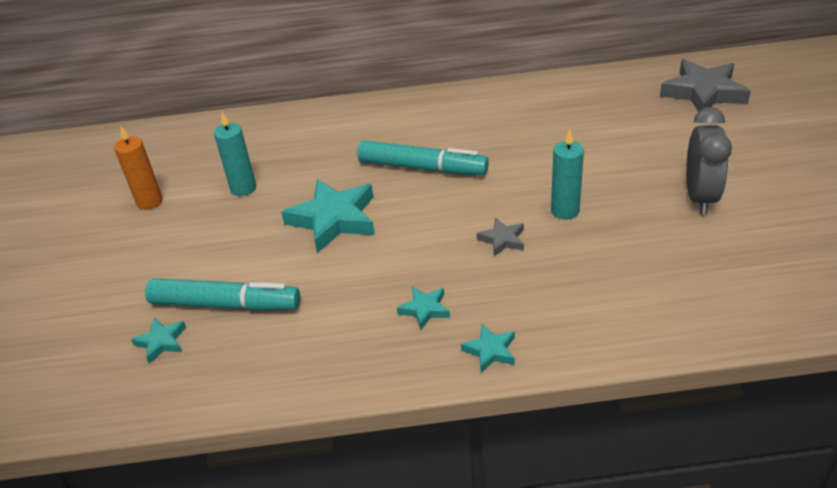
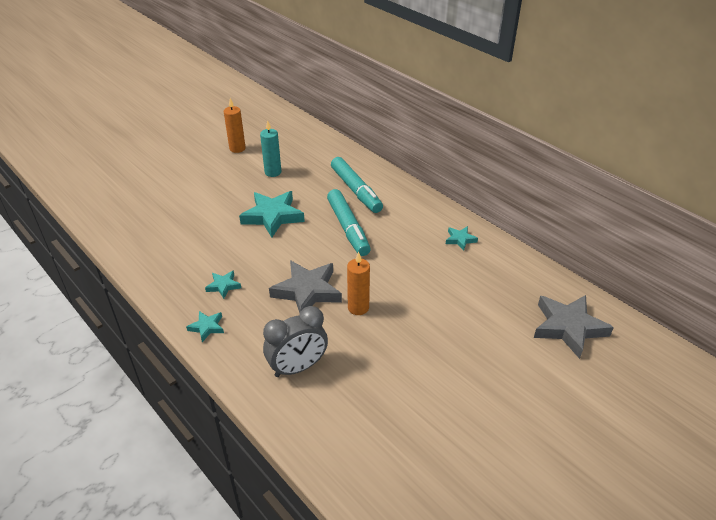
camera: 50 degrees right, 0 degrees up
(161, 342) = (140, 207): turquoise star -> turquoise star (460, 239)
(225, 304) = (179, 213): turquoise marker -> turquoise marker (356, 190)
(502, 240) = (307, 291): grey star -> grey star, size x2.04
(565, 211) = (358, 308): turquoise candle -> orange candle
(700, 197) = (430, 371): grey clock -> grey clock (298, 367)

